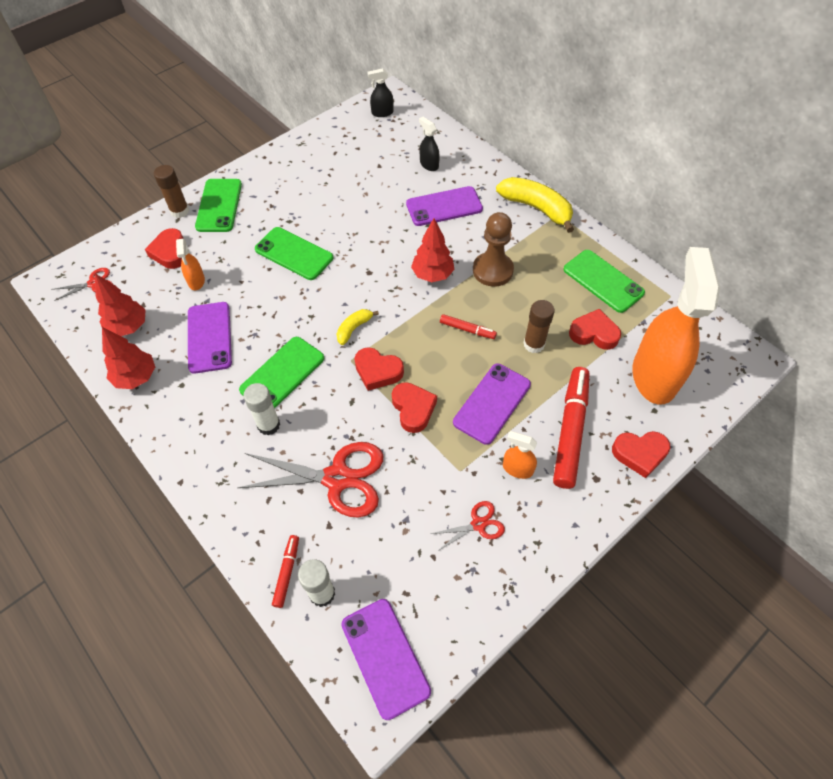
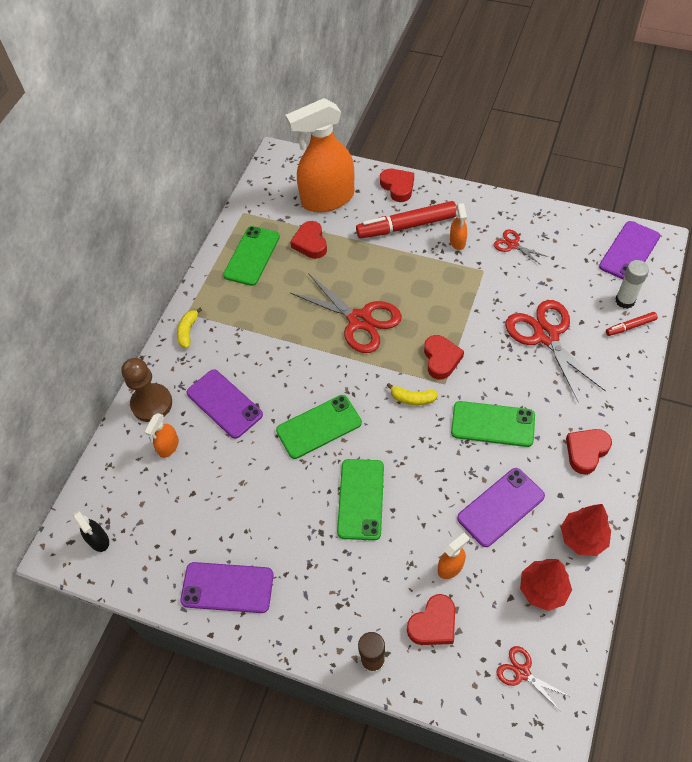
camera: 115 degrees left, 0 degrees up
(219, 205) = (340, 621): green phone -> green phone (319, 426)
(268, 425) = (542, 405): white glue stick -> none
(413, 409) = (456, 320): red heart -> red heart (586, 451)
(429, 164) = (168, 446): black spray bottle -> orange spray bottle
(432, 275) = (316, 371): red tree -> none
(467, 330) = (359, 320): red marker -> red scissors
(492, 270) = (284, 331): brown pawn -> brown pawn (152, 404)
(492, 403) = (416, 276): purple phone -> purple phone (227, 587)
(534, 344) = (345, 273): brown glue stick -> none
(536, 208) = (188, 331): yellow banana -> yellow banana, size x0.52

